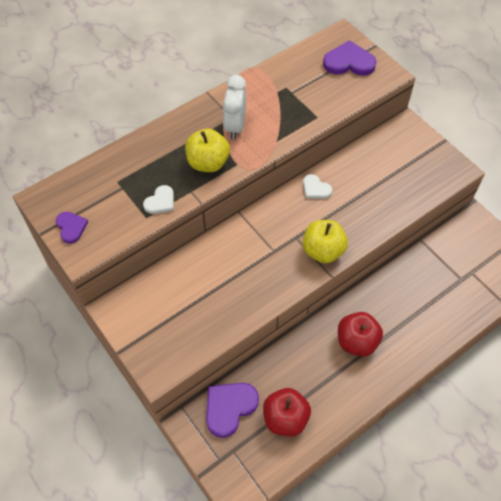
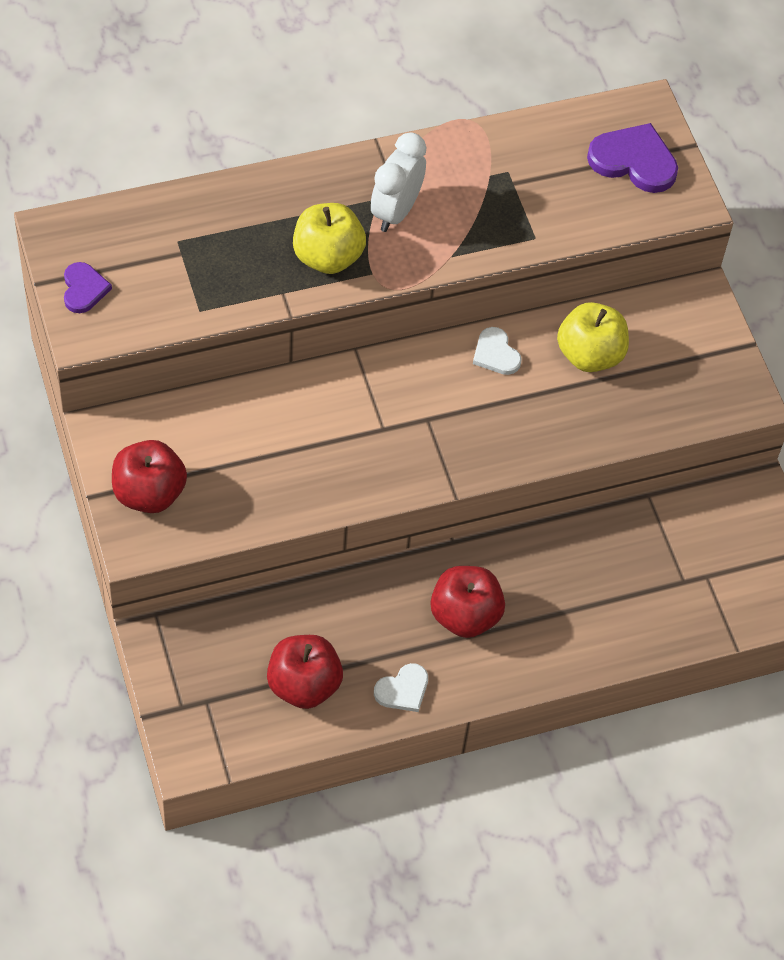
camera: 15 degrees right, 0 degrees up
(154, 337) = (149, 493): none -> red apple
(160, 202) = (230, 293): white heart -> white heart (403, 690)
(229, 407) = (227, 641): purple heart -> none
(323, 251) = (460, 454): yellow apple -> yellow apple (590, 355)

